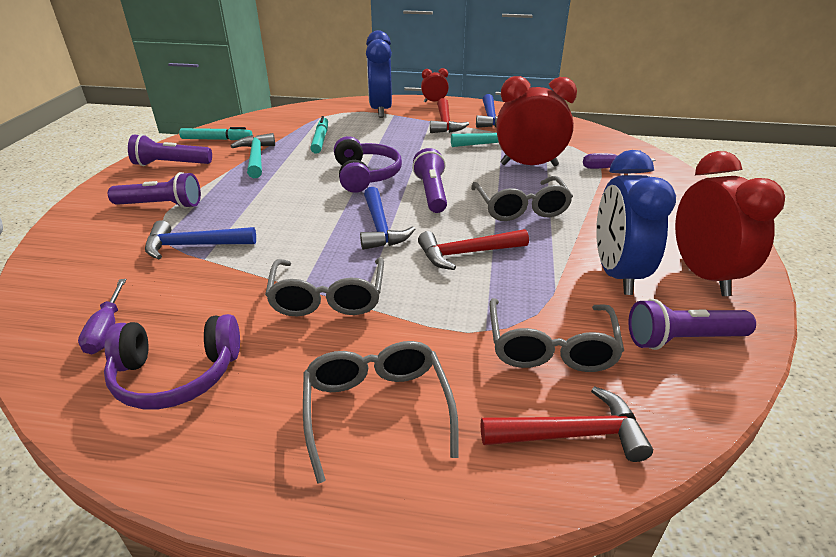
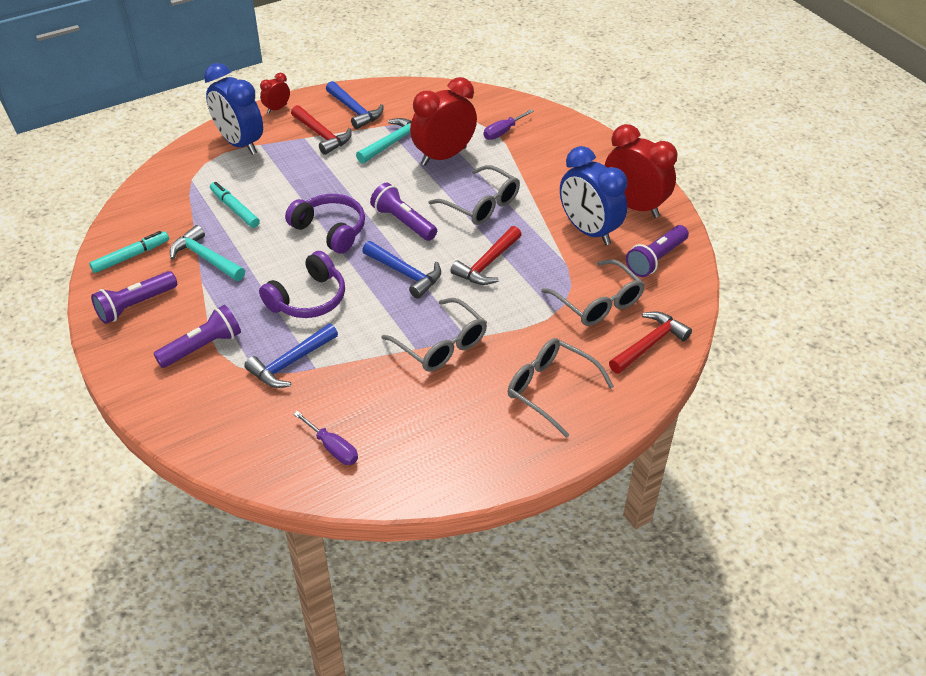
camera: 40 degrees left, 10 degrees up
(176, 374) = (420, 441): purple headphones -> purple headphones (308, 299)

